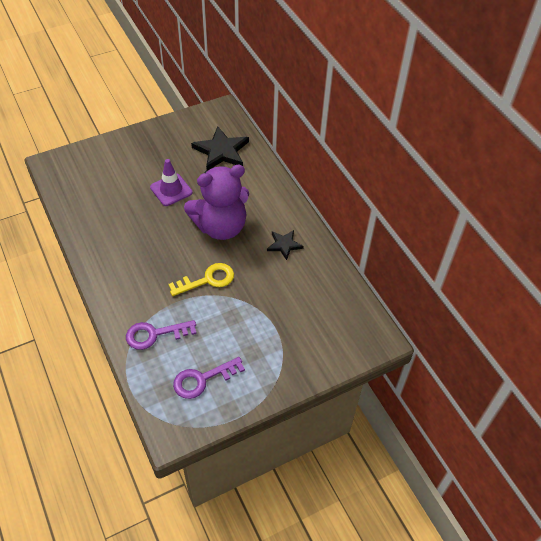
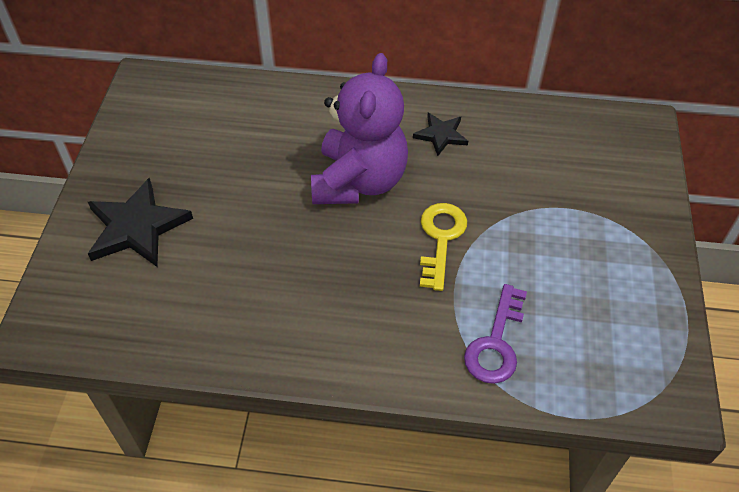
camera: 55 degrees left, 0 degrees up
(171, 190) = (243, 202): purple traffic cone -> none
(202, 379) = (606, 323): purple key -> none
(221, 151) = (222, 116): black star -> black star (137, 227)

